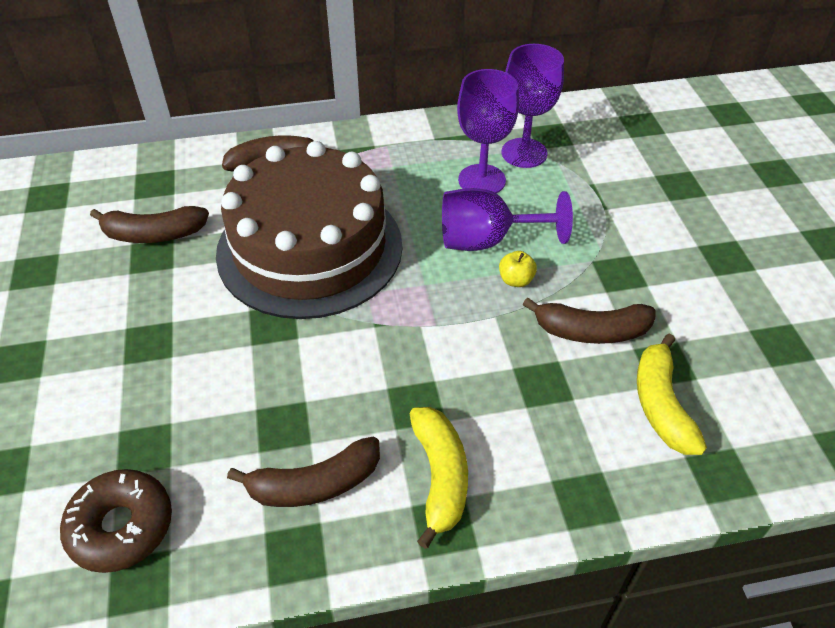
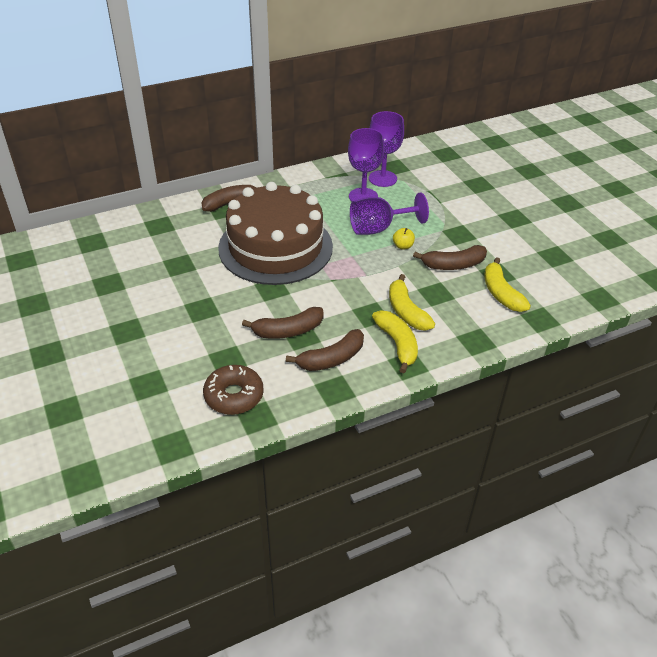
camera: 15 degrees left, 5 degrees down
(153, 234) = (174, 253): brown banana -> brown banana (288, 331)
(479, 410) = (406, 311): none -> yellow banana

